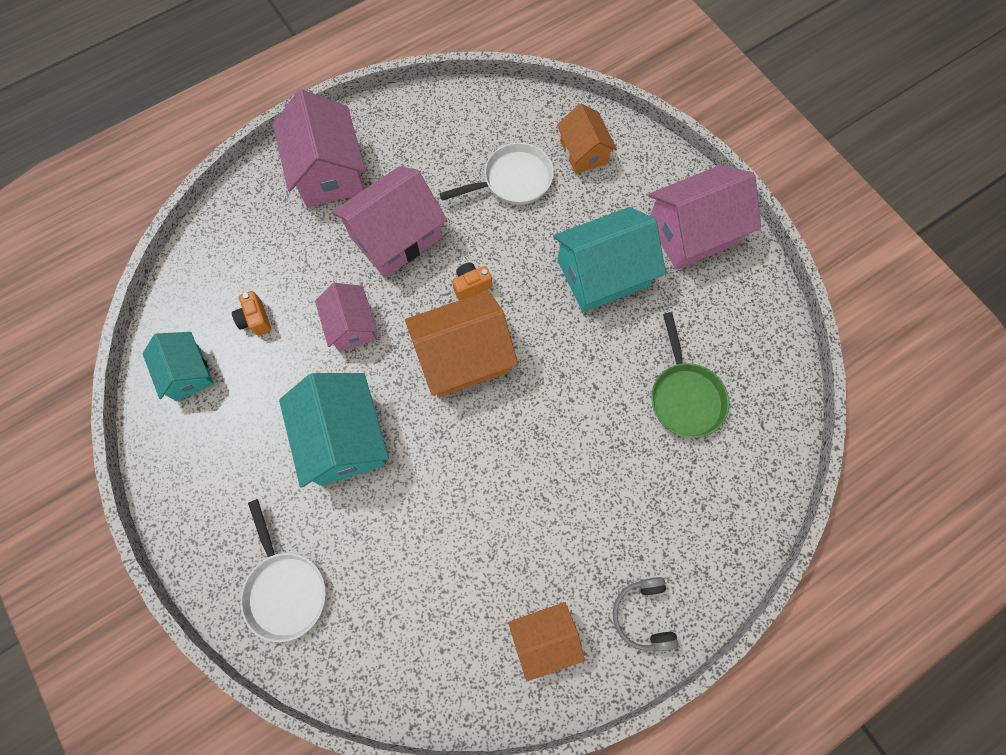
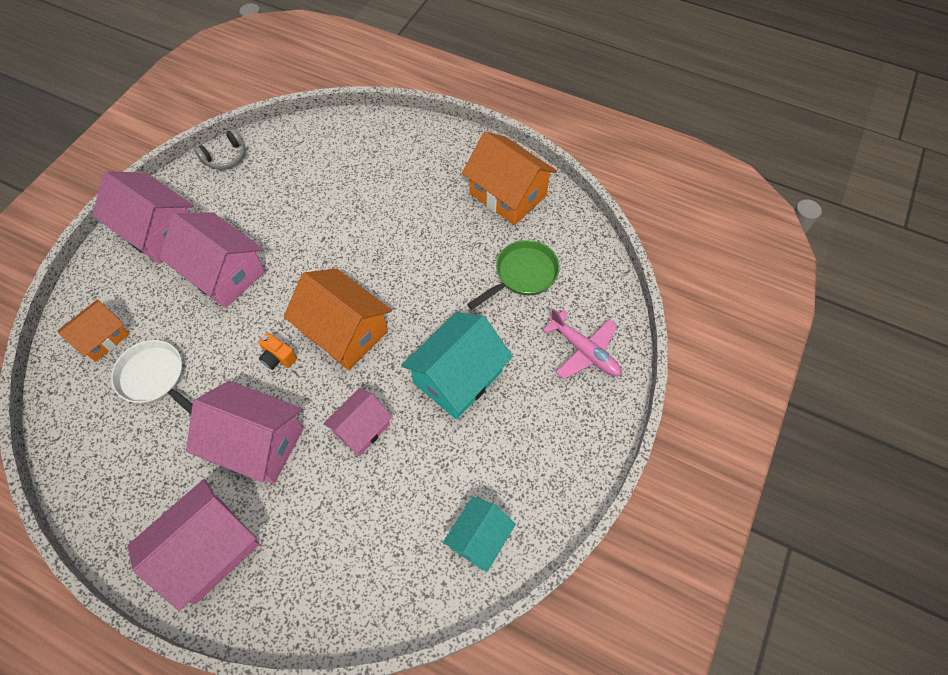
camera: 120 degrees left, 10 degrees down
(255, 319) = (398, 513): orange camera -> none
(285, 589) = (584, 351): white pan -> pink plane
(544, 638) = (508, 194): orange house -> orange house, size x1.64
(602, 273) = (224, 273): turquoise house -> pink house
(643, 614) = (460, 155): grey headphones -> grey headphones (225, 157)
(685, 396) = (302, 187): green pan -> green pan (522, 274)

